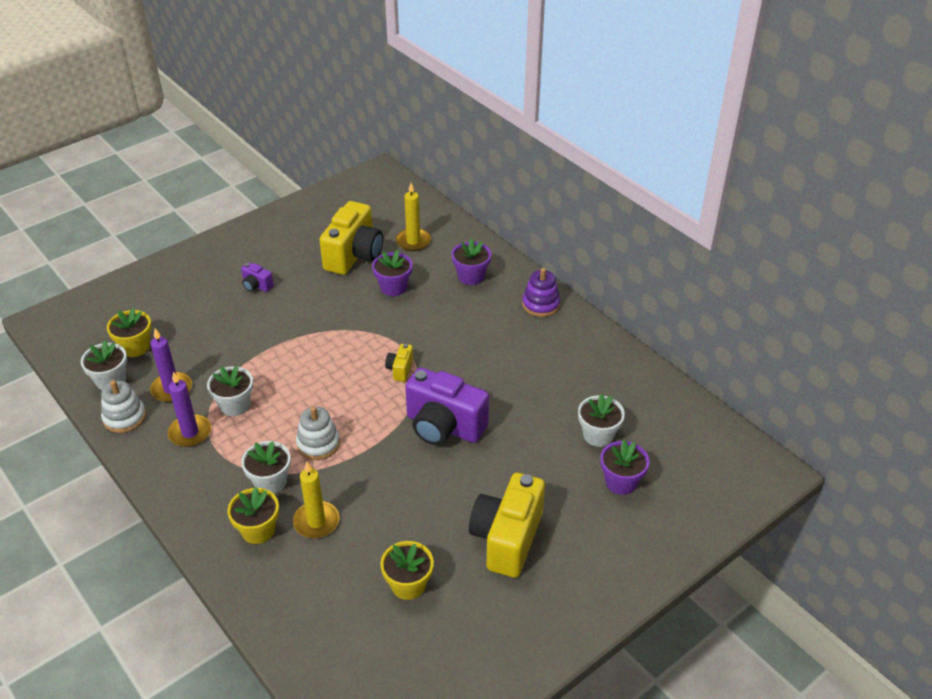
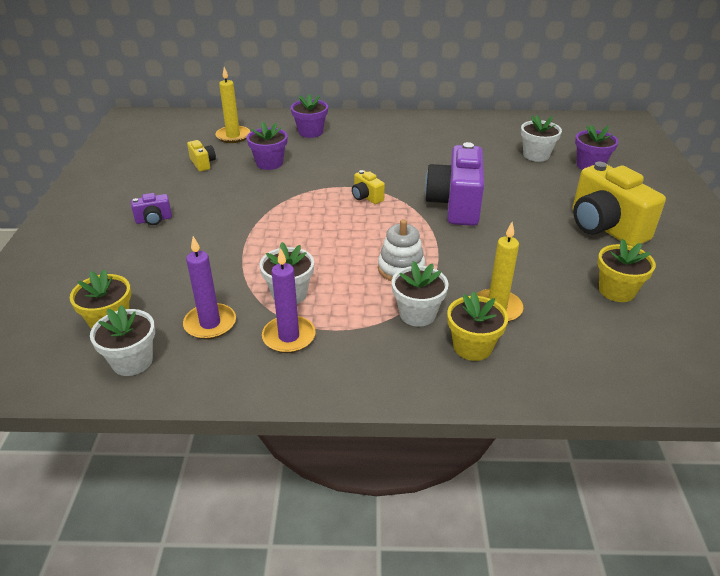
camera: 50 degrees left, 5 degrees down
(124, 417) = (203, 374): white stacking toy -> none
(354, 255) = (203, 163): yellow camera -> yellow camera, size x0.45
(444, 426) = (455, 205): purple camera -> purple camera turned 120 degrees clockwise
(541, 304) = (380, 122): purple stacking toy -> none

